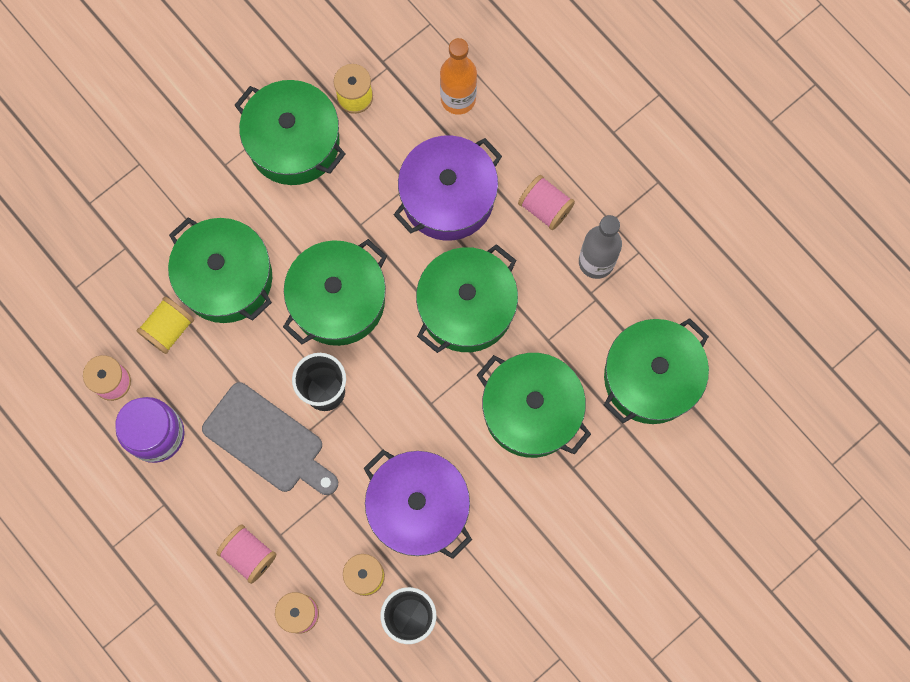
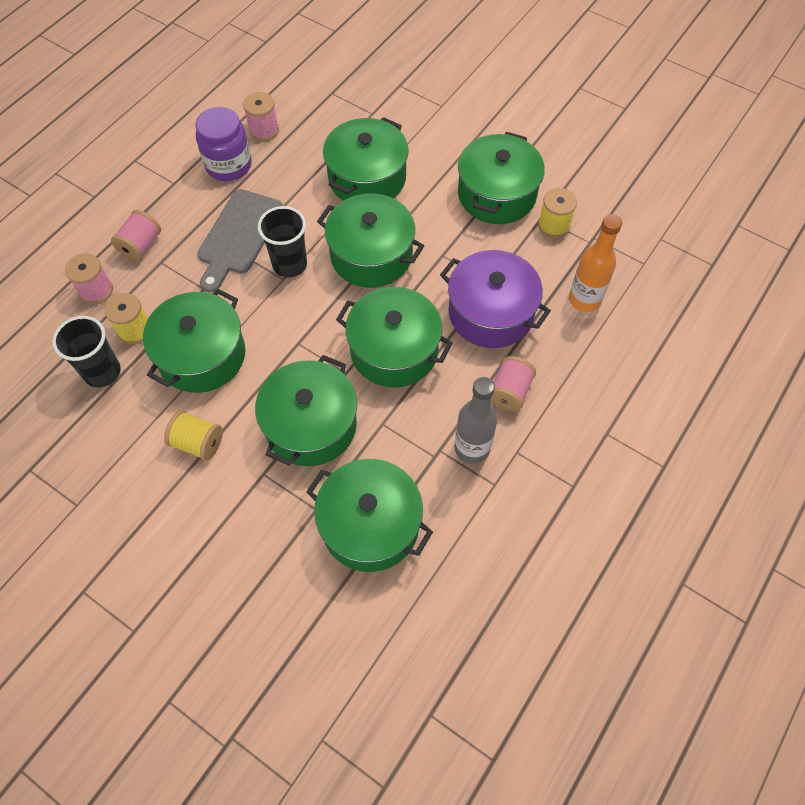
camera: 75 degrees right, 15 degrees down
(169, 329) = (315, 153): yellow spool -> yellow spool (198, 443)
(418, 507) = (202, 355): purple pot -> green pot

